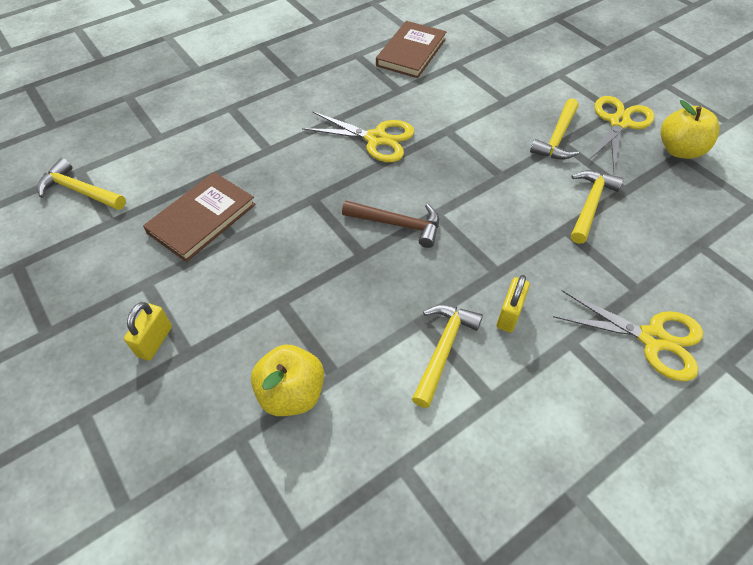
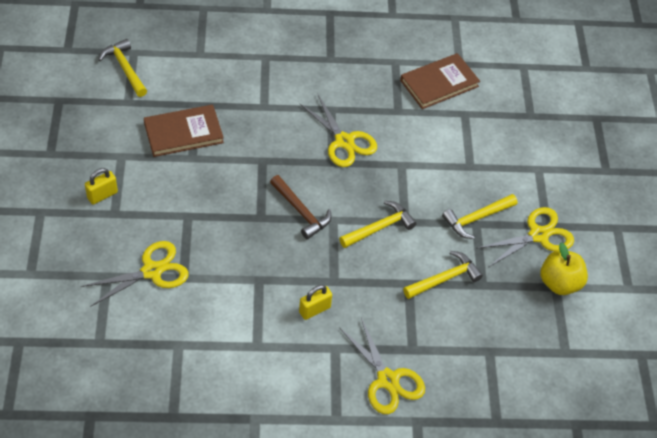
camera: 30 degrees right, 0 degrees up
(292, 393) = (152, 271): yellow apple -> yellow scissors
(443, 349) = (256, 303): yellow hammer -> yellow hammer (379, 228)

